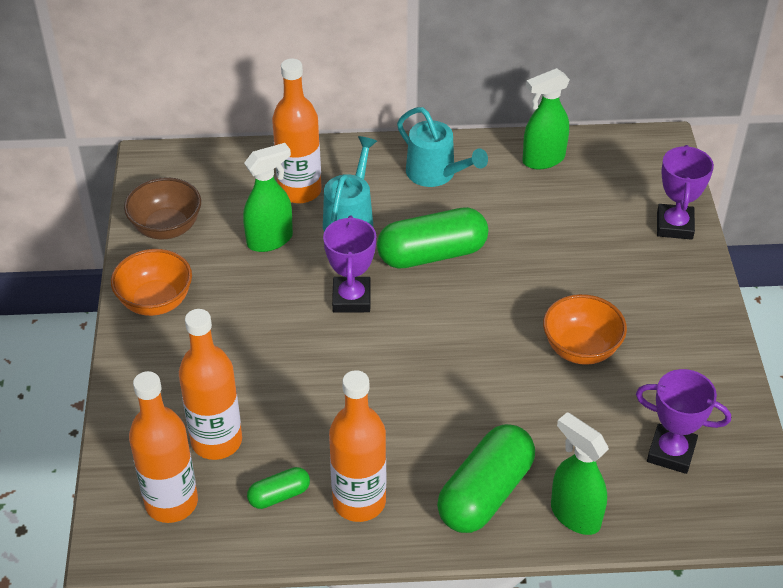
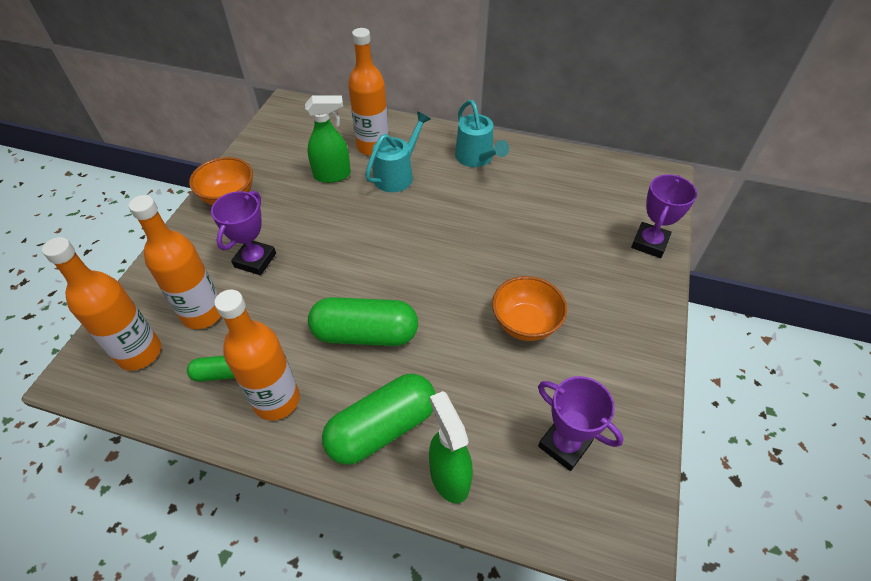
camera: 20 degrees right, 5 degrees up
(166, 228) = (269, 150): brown bowl -> none
(351, 299) = (365, 232): purple trophy -> purple trophy (255, 260)
(432, 254) = (443, 215): green capsule -> green capsule (365, 334)
(543, 159) = (563, 167): green spray bottle -> none

